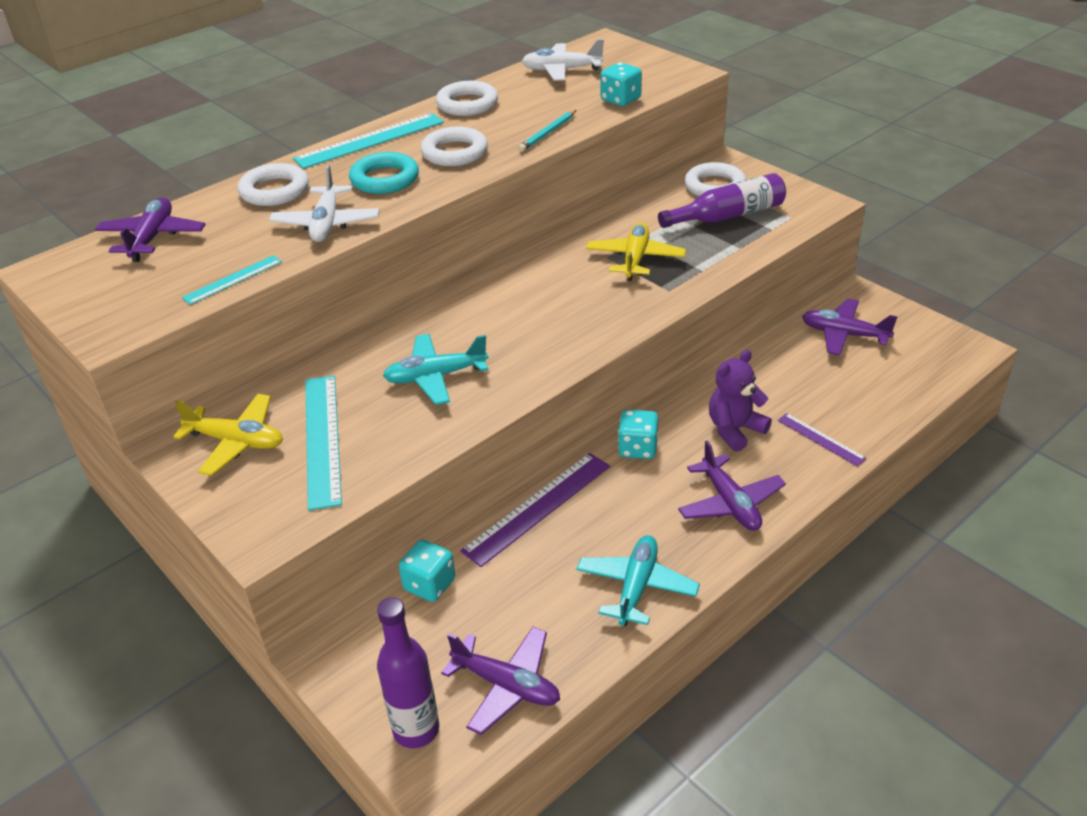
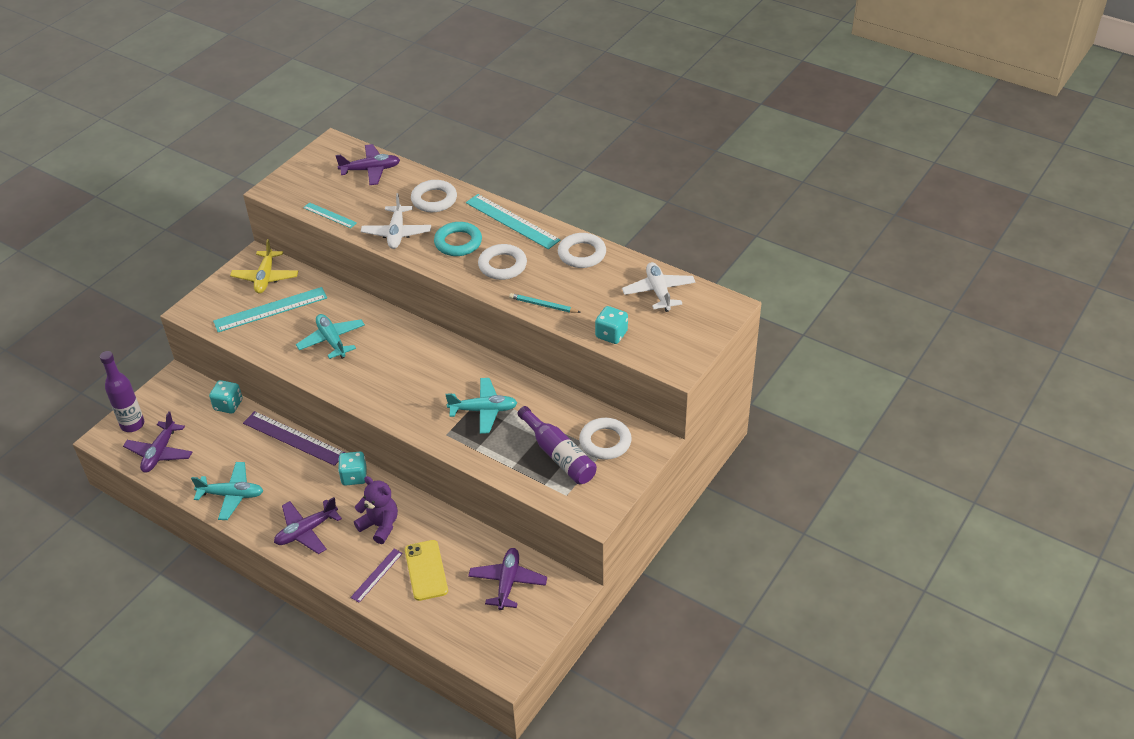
camera: 75 degrees right, 5 degrees up
(326, 224) = (397, 233): white plane -> white plane turned 75 degrees counterclockwise
(635, 259) = (483, 410): yellow plane -> turquoise plane
(818, 395) = (426, 570): none -> yellow phone

